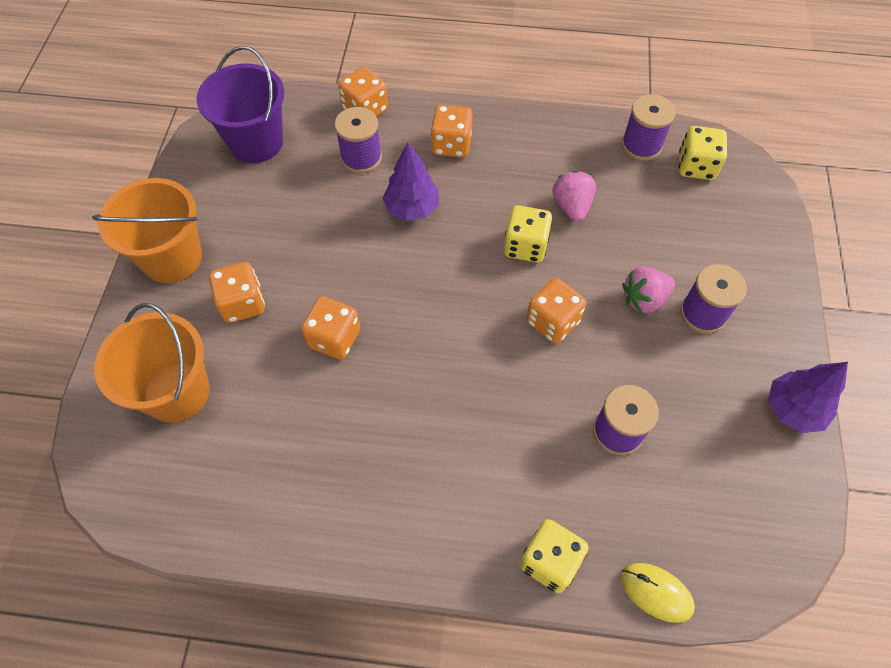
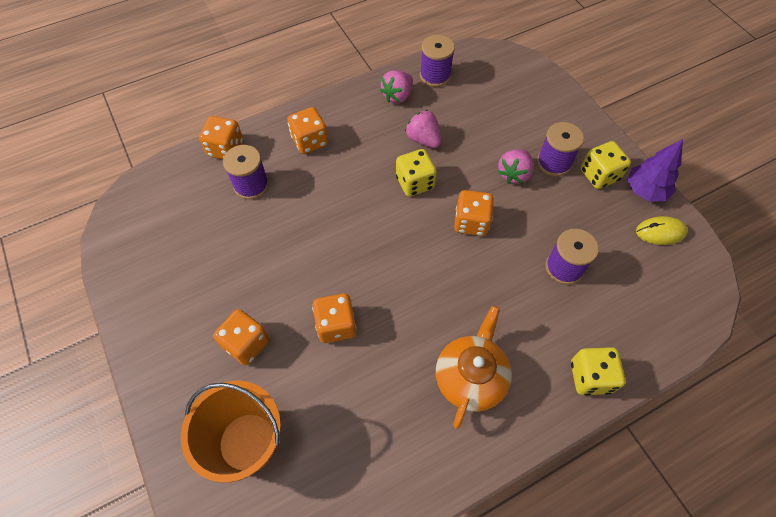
camera: 35 degrees left, 0 degrees up
(172, 258) = (160, 345): orange bucket -> none
(256, 142) = (158, 218): purple bucket -> none
(412, 208) = (317, 200): purple tree -> none
(423, 474) = (470, 377): none -> orange teapot
(581, 146) = (397, 96): none -> pink strawberry
(656, 592) = (661, 351): yellow mouse -> yellow mouse (660, 232)
(696, 166) = (478, 72): yellow dice -> yellow dice (599, 175)

